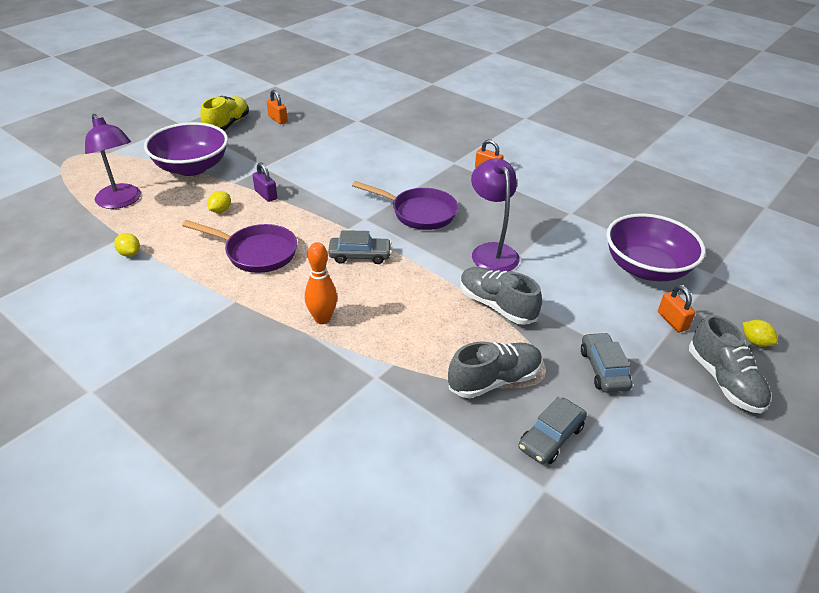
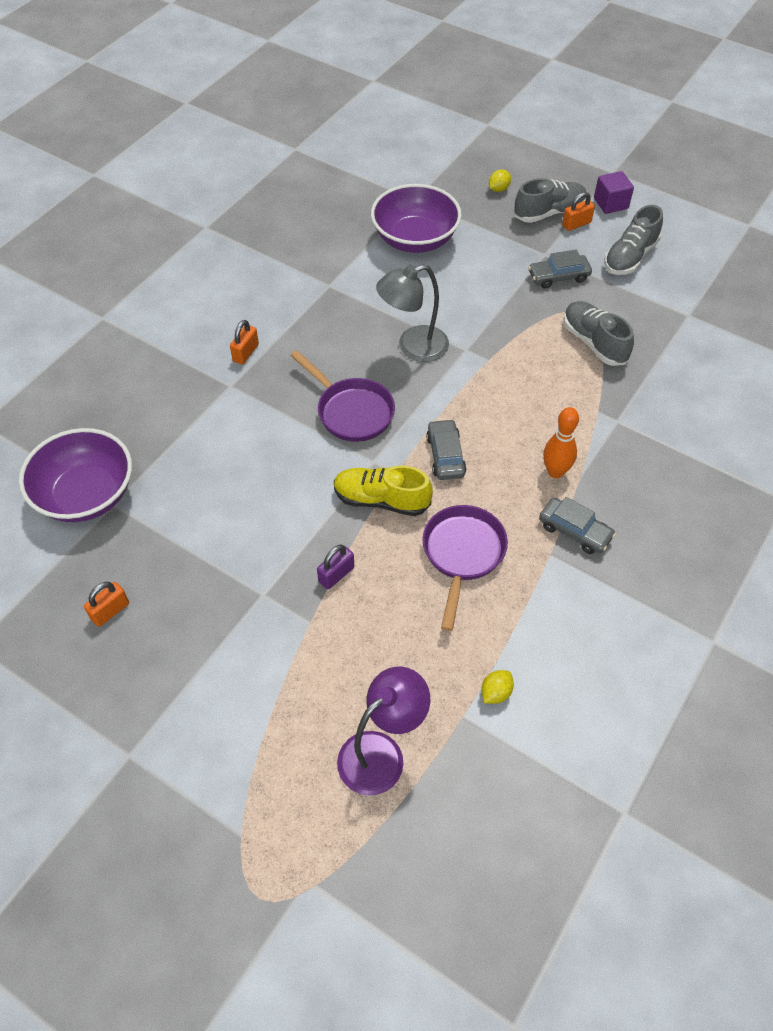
camera: 95 degrees left, 15 degrees up
(191, 167) = (275, 690): purple bowl -> purple bowl (86, 495)
(220, 210) = (382, 617): yellow lemon -> none
(227, 125) = (133, 680): yellow shoe -> yellow shoe (381, 500)
(419, 213) = (351, 411): purple pan -> purple pan turned 120 degrees clockwise
(491, 251) = (413, 347): purple lamp -> grey lamp
(496, 305) = (498, 342): grey shoe -> grey shoe (630, 257)
(551, 437) = (641, 310): grey car -> grey car (574, 531)
(672, 321) = (486, 231): orange padlock -> orange padlock (576, 224)
(765, 450) = (611, 203): none -> purple cube

